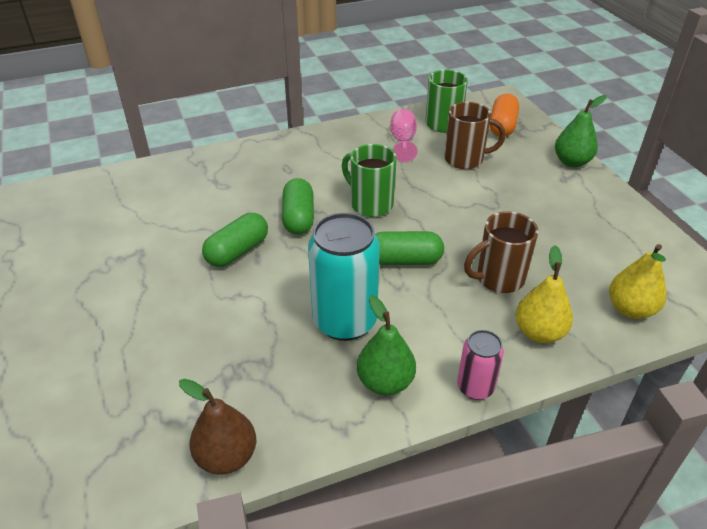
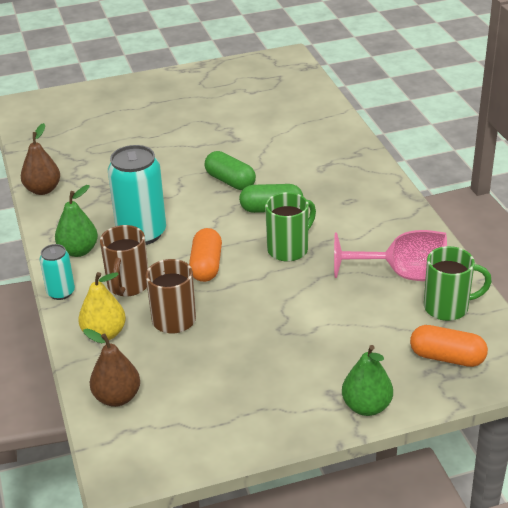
camera: 95 degrees right, 5 degrees down
(403, 141) = (403, 274): pink goblet -> pink goblet, size x1.69
(404, 260) = (206, 266): green capsule -> orange capsule
(465, 159) = (369, 318): brown mug -> brown mug (128, 286)
(475, 387) = (61, 292): pink can -> turquoise can
(630, 309) = (117, 397): yellow pear -> brown pear

